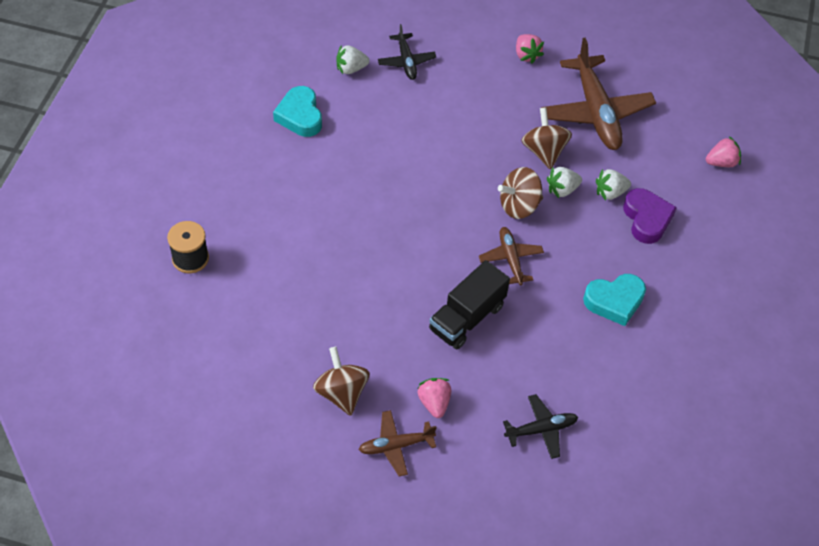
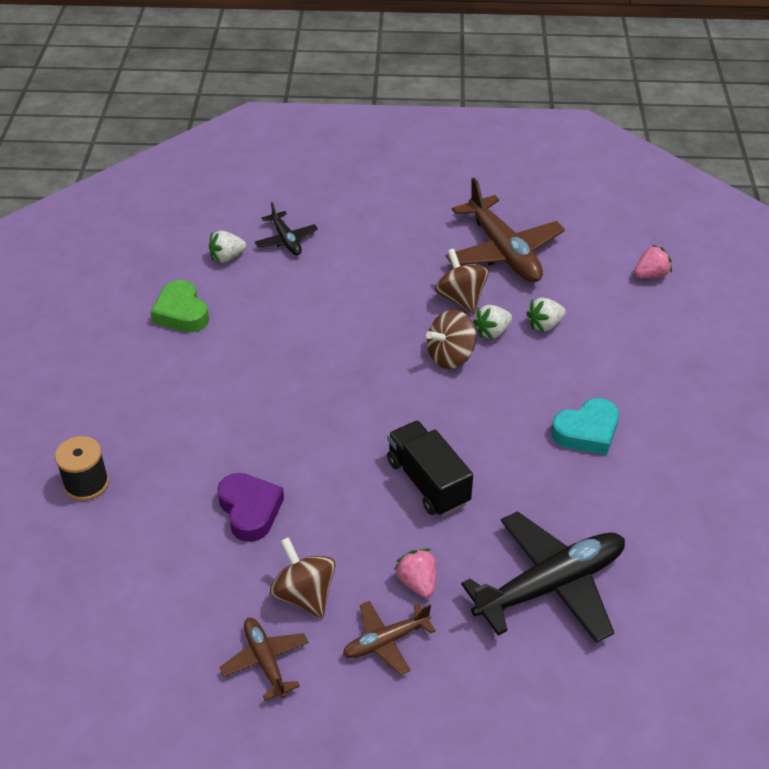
camera: 10 degrees left, 10 degrees down
(300, 116) = (181, 313): turquoise heart -> green heart
(467, 318) = (428, 482): black truck -> black truck turned 120 degrees clockwise
(510, 259) = (458, 411): brown plane -> brown plane (265, 661)
(526, 55) = (413, 212): pink strawberry -> none
(541, 429) = (550, 585): black plane -> black plane, size x1.93
(646, 219) = (592, 343): purple heart -> purple heart (250, 510)

